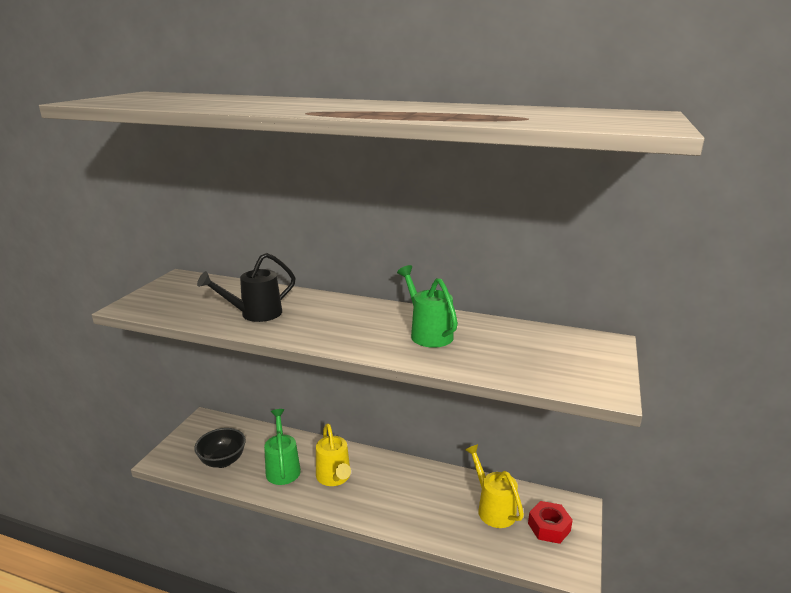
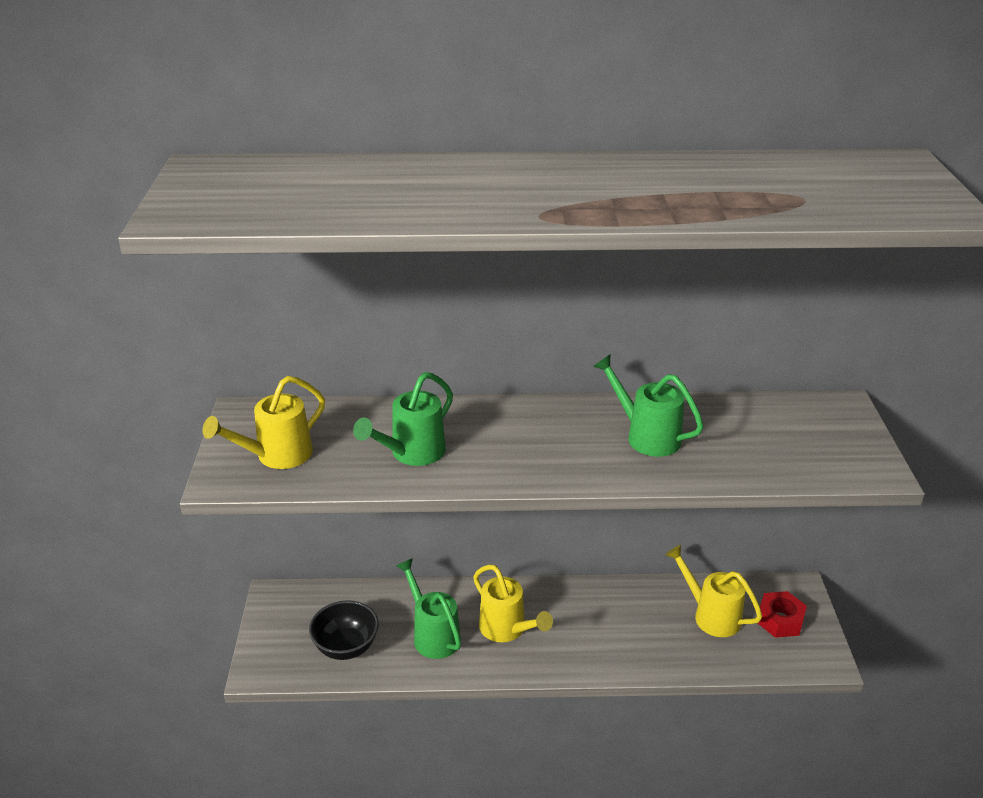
camera: 20 degrees left, 10 degrees up
(173, 301) = (277, 456): none -> yellow watering can
(255, 314) = (412, 453): black watering can -> green watering can

